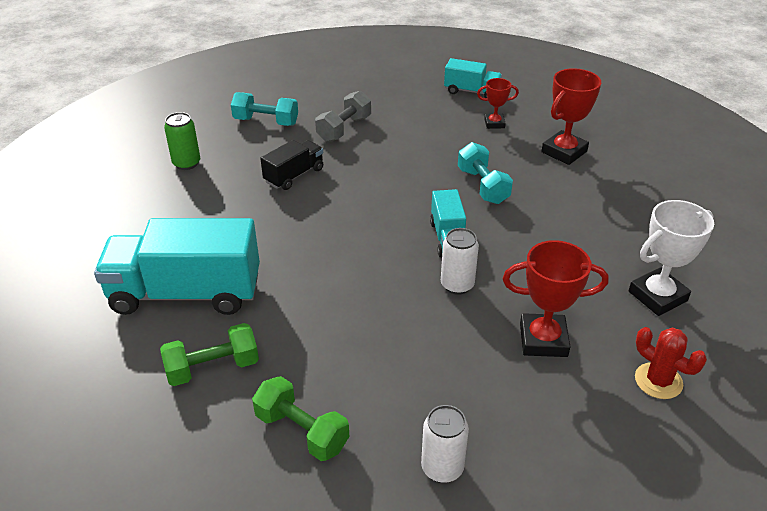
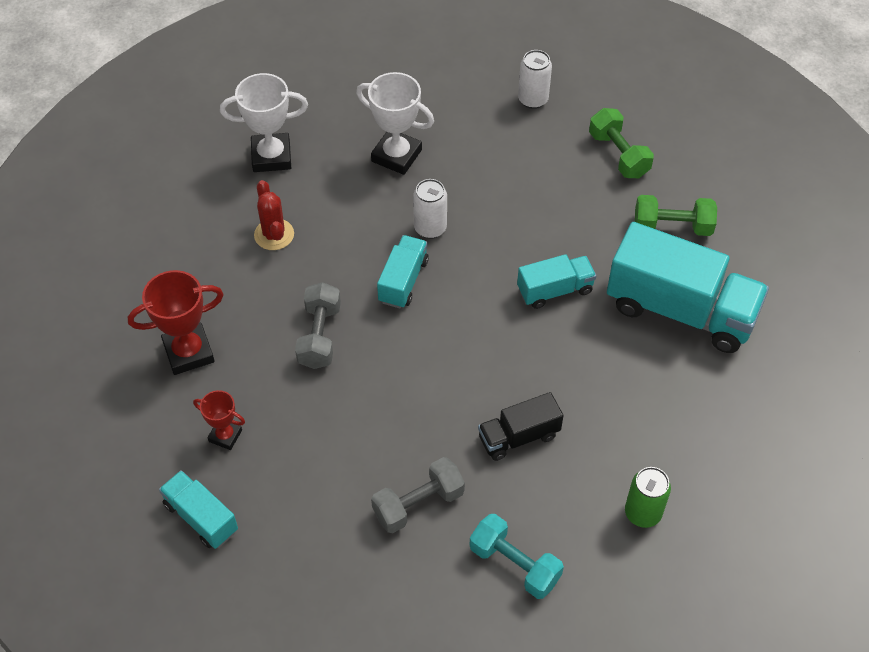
camera: 155 degrees left, 15 degrees up
(311, 272) = (555, 290): none -> turquoise truck
(483, 186) = (319, 336): turquoise dumbbell -> grey dumbbell
(543, 340) = (396, 155): red trophy -> white trophy
(658, 381) = (339, 98): red cactus -> red cactus (274, 235)

